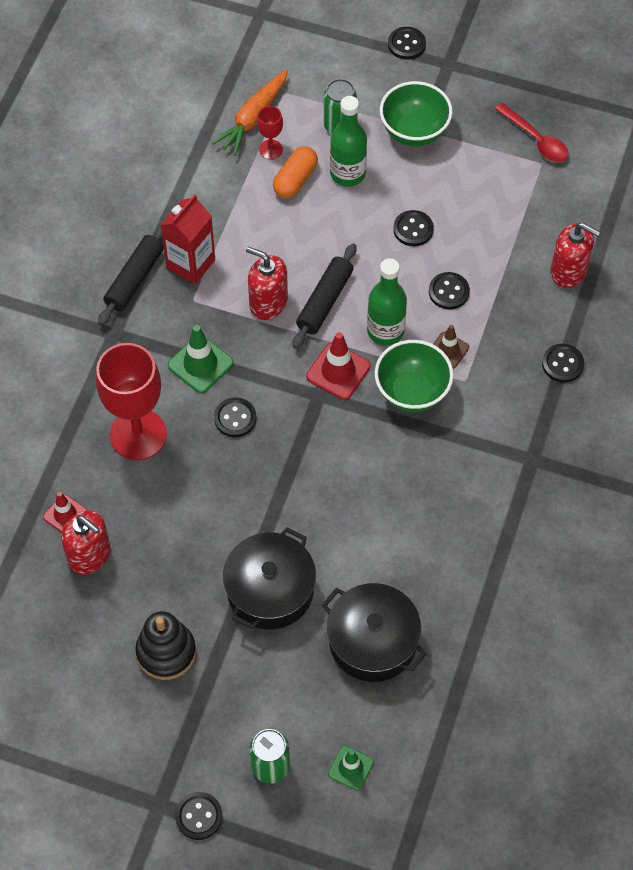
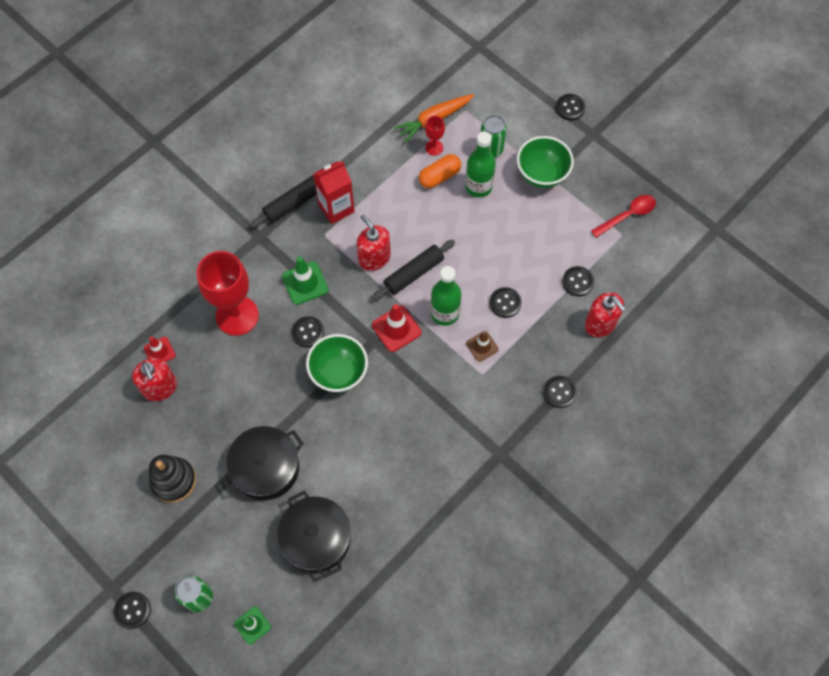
camera: 25 degrees right, 5 degrees up
(412, 392) = (440, 366): green bowl -> green bowl (339, 373)
(413, 229) = (503, 246): black button -> black button (577, 282)
(536, 140) = (627, 215): red spoon -> red spoon turned 105 degrees counterclockwise

